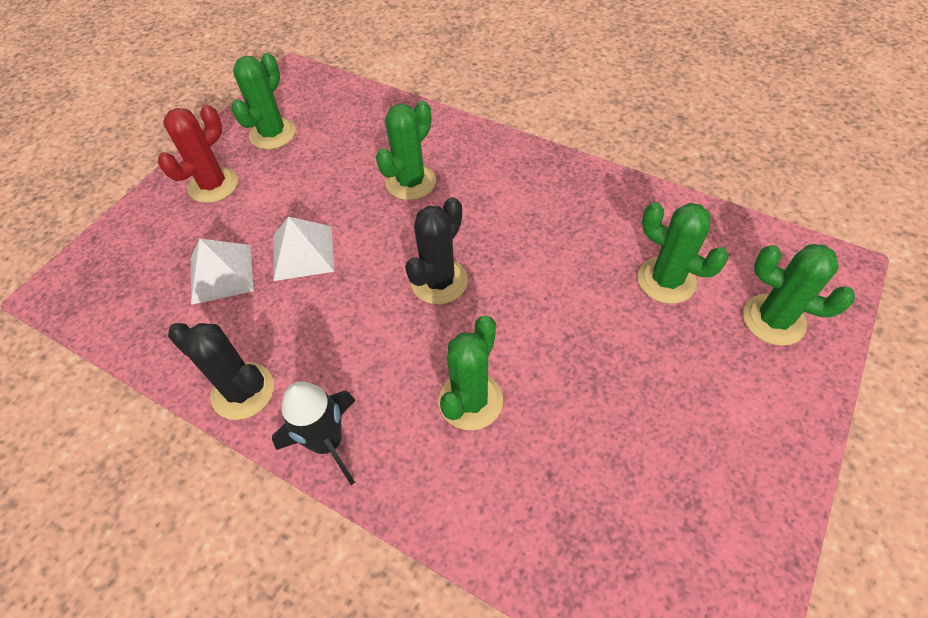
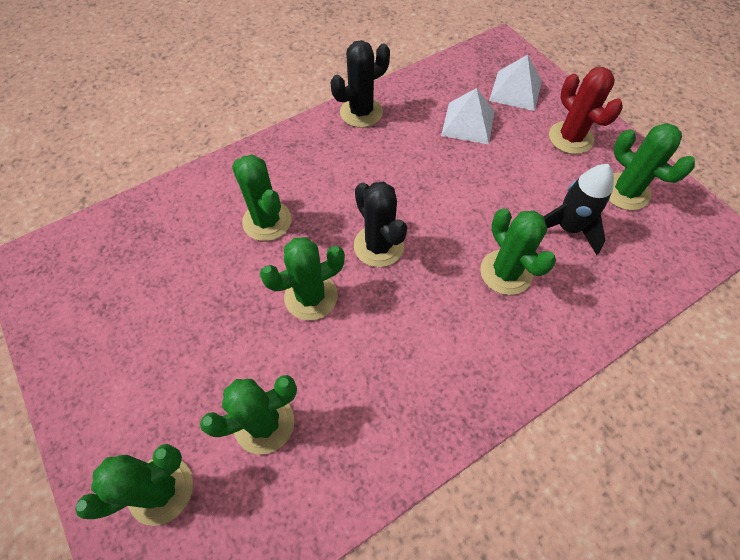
camera: 115 degrees right, 5 degrees up
(303, 252) = (462, 172): white pyramid -> white pyramid (516, 90)
(327, 442) = (296, 140): black rocket -> black rocket (568, 228)
(532, 308) = (311, 296): none -> green cactus

